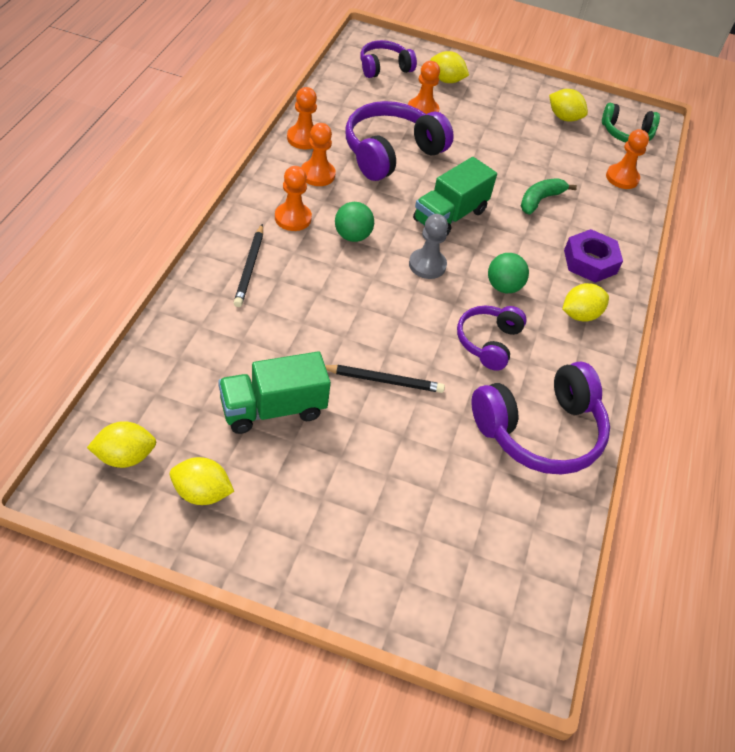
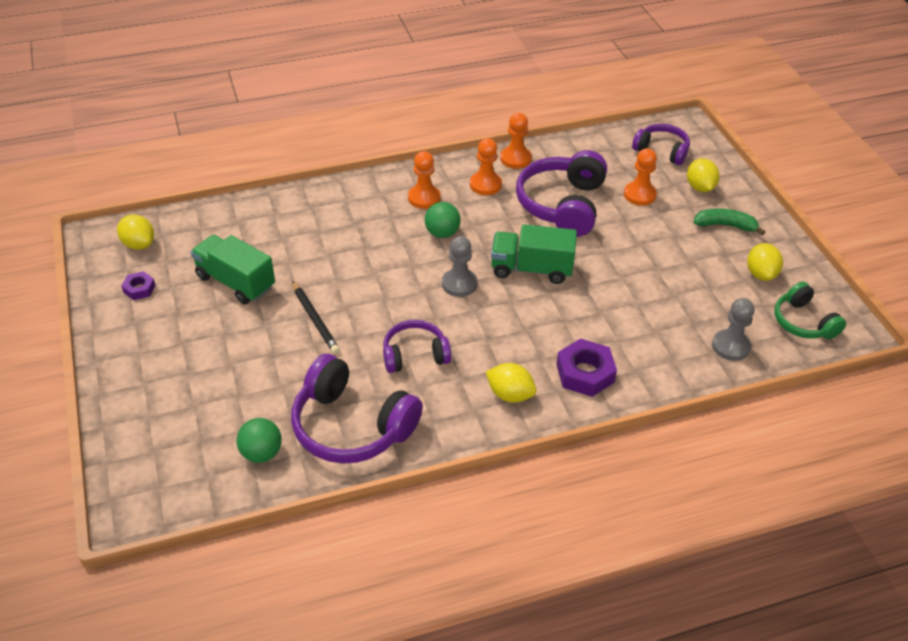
camera: 60 degrees right, 5 degrees down
(202, 493) = (139, 289): yellow lemon -> purple nut
(249, 268) = (351, 206): black pencil -> none
(391, 153) = (562, 205): purple headphones -> purple headphones turned 90 degrees counterclockwise
(503, 287) = (487, 335): green ball -> green ball (261, 453)
(540, 200) = (623, 309): green banana -> green banana (725, 225)
(622, 178) = (730, 346): orange pawn -> grey pawn

